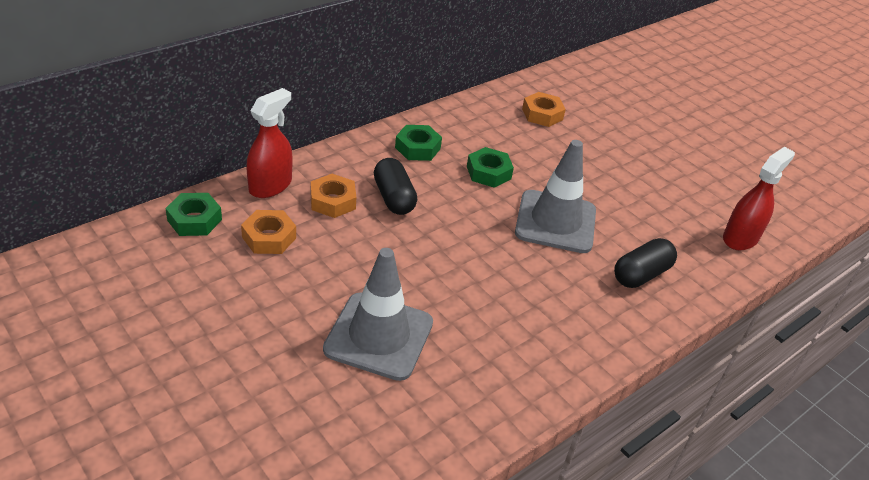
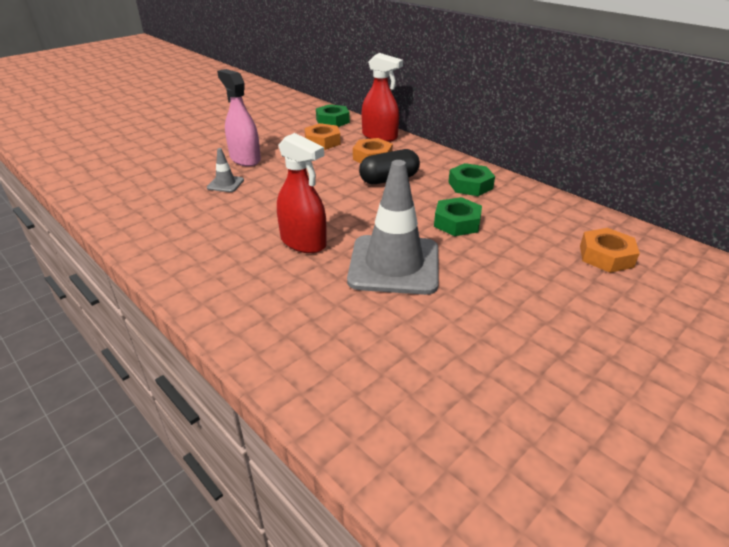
camera: 90 degrees right, 5 degrees down
(305, 317) = (245, 159): none -> pink spray bottle
(379, 336) = (225, 184): grey traffic cone -> grey traffic cone, size x0.43
(641, 274) = (320, 328): black capsule -> none
(740, 238) = (435, 455): red spray bottle -> red spray bottle (303, 242)

